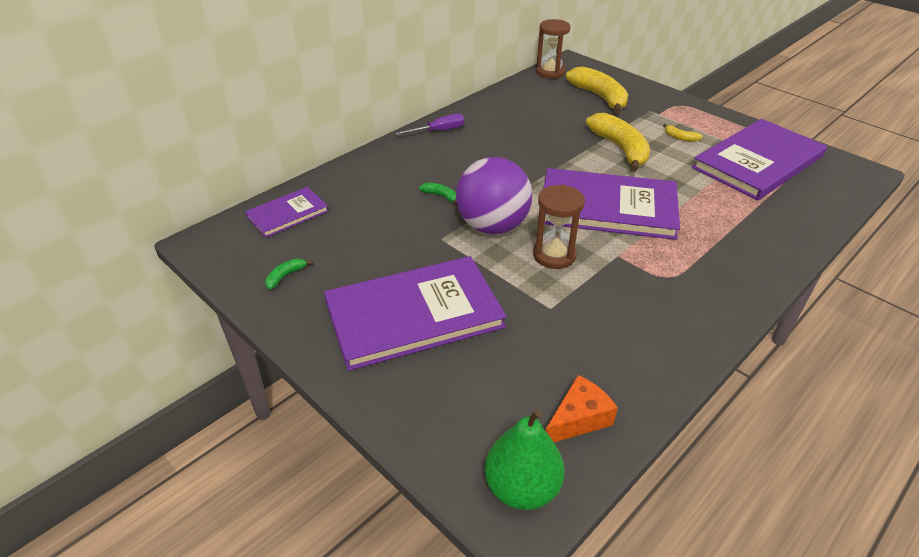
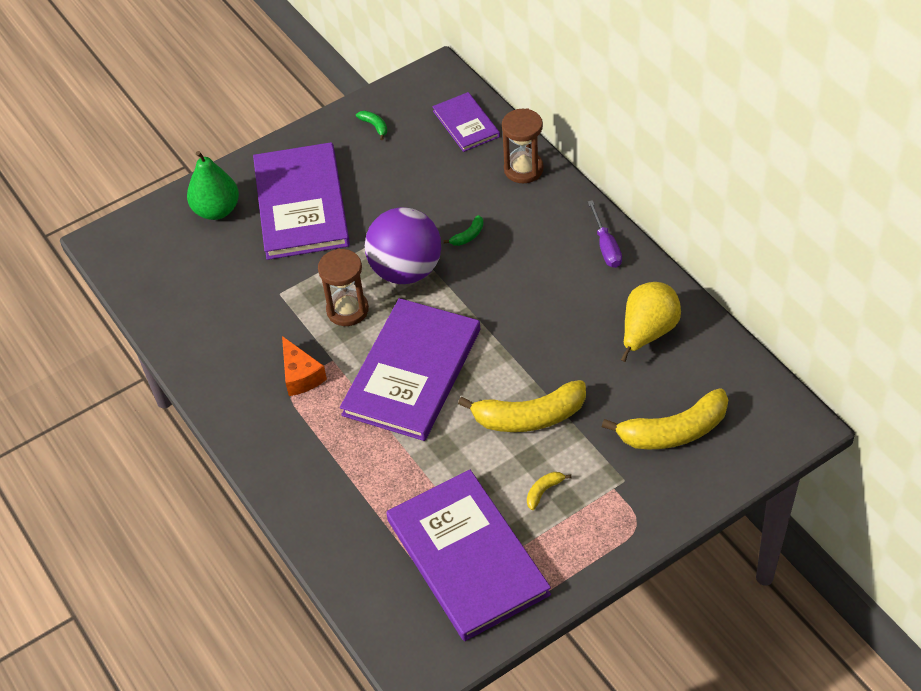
camera: 105 degrees right, 10 degrees up
(519, 110) = (647, 333): none -> yellow pear
(522, 488) = (123, 246): green pear -> green pear (216, 210)
(550, 72) = (762, 390): brown hourglass -> brown hourglass (523, 169)
(578, 419) = (162, 287): orange cheese -> orange cheese (300, 375)

